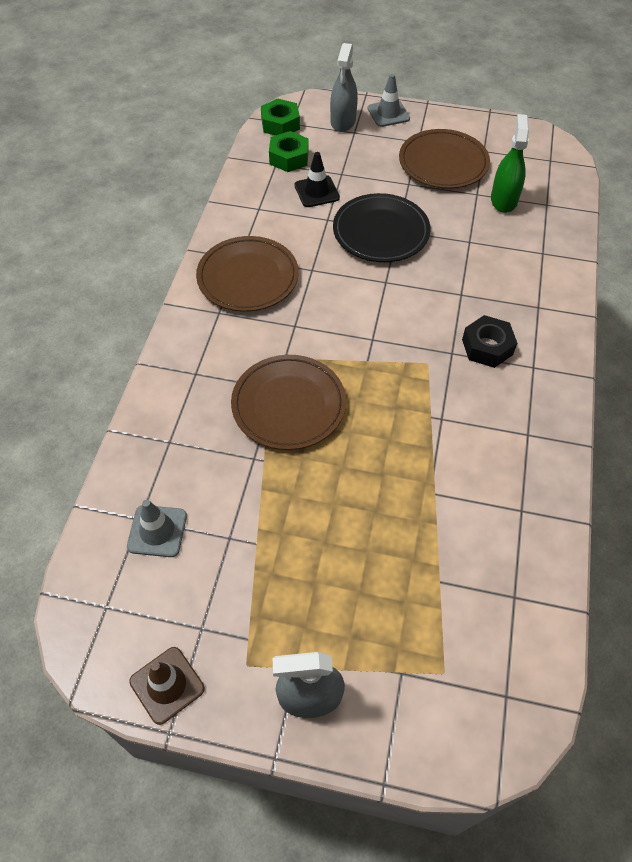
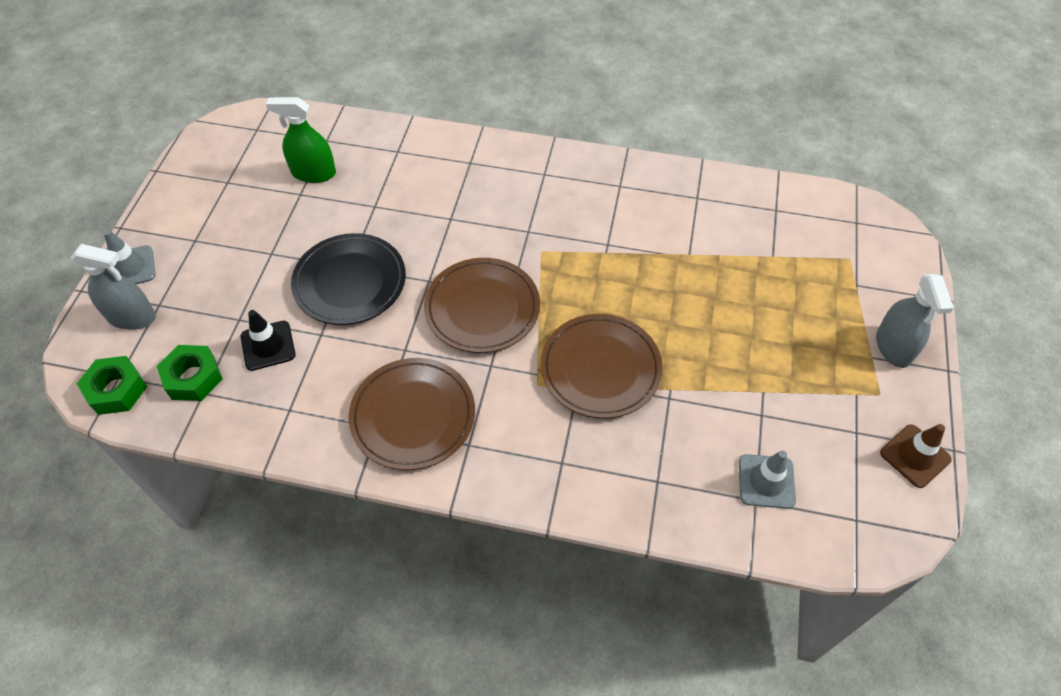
camera: 90 degrees left, 0 degrees up
(443, 163) = (241, 219): brown plate -> brown plate (482, 308)
(487, 347) = (520, 204): black nut -> none

